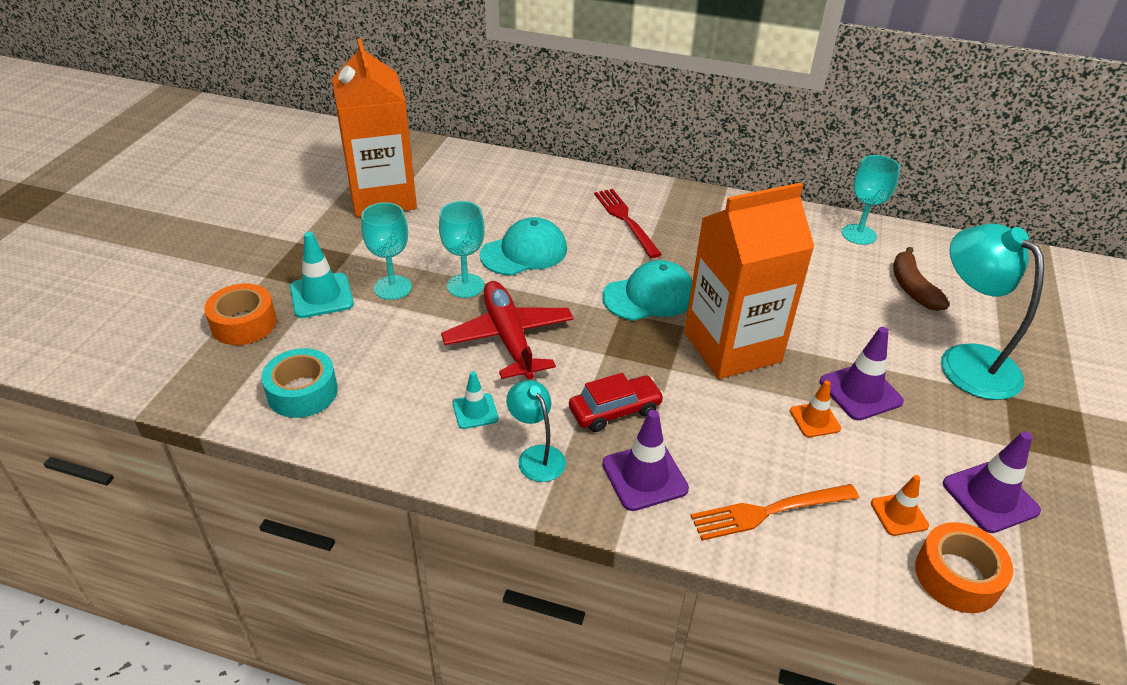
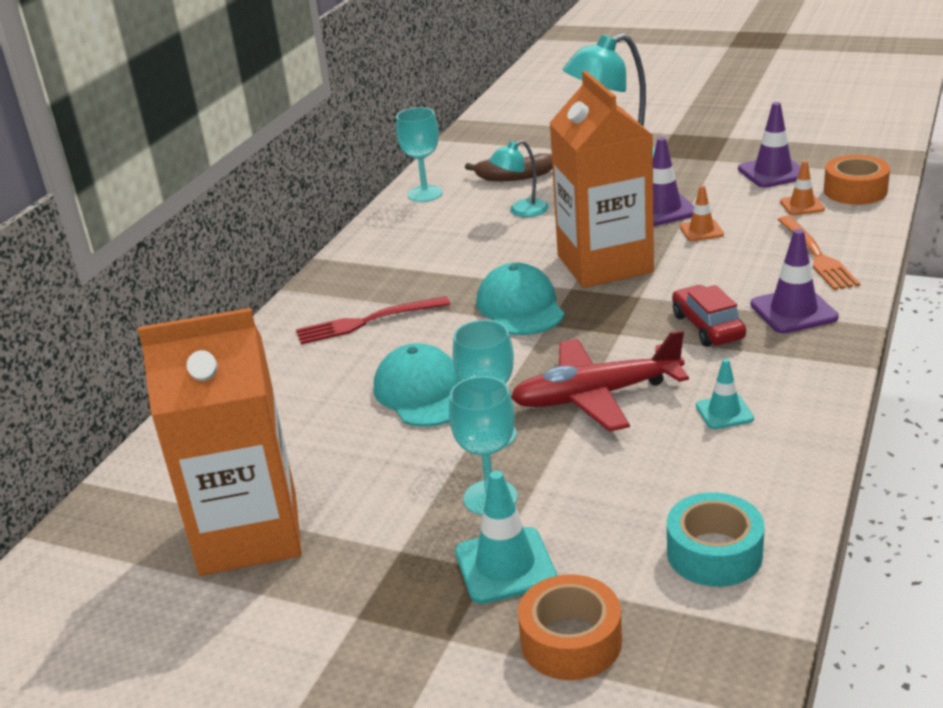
camera: 80 degrees left, 10 degrees down
(536, 456) = (782, 370): turquoise lamp -> turquoise lamp (521, 211)

